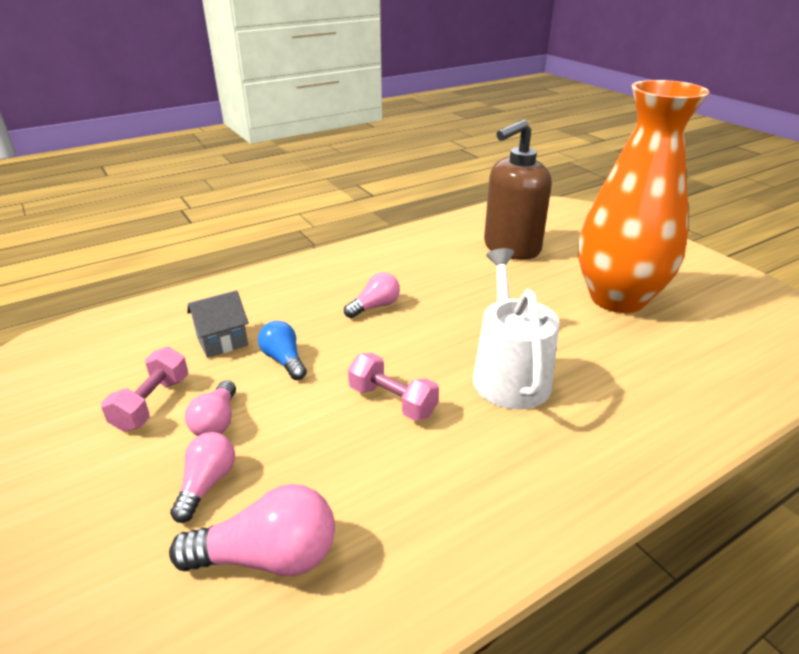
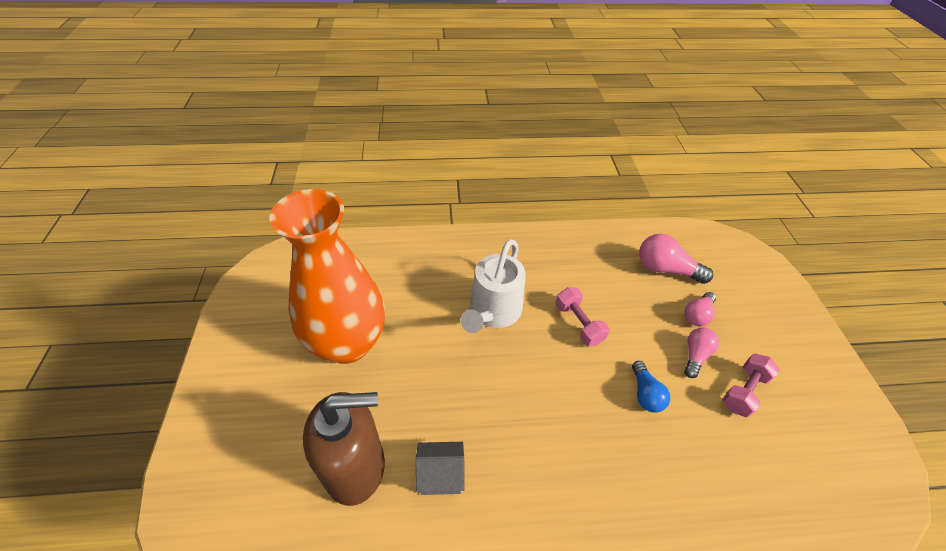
camera: 155 degrees left, 15 degrees up
(222, 341) = (696, 442): grey house -> grey house (441, 475)
(375, 306) = (551, 429): pink light bulb -> none

